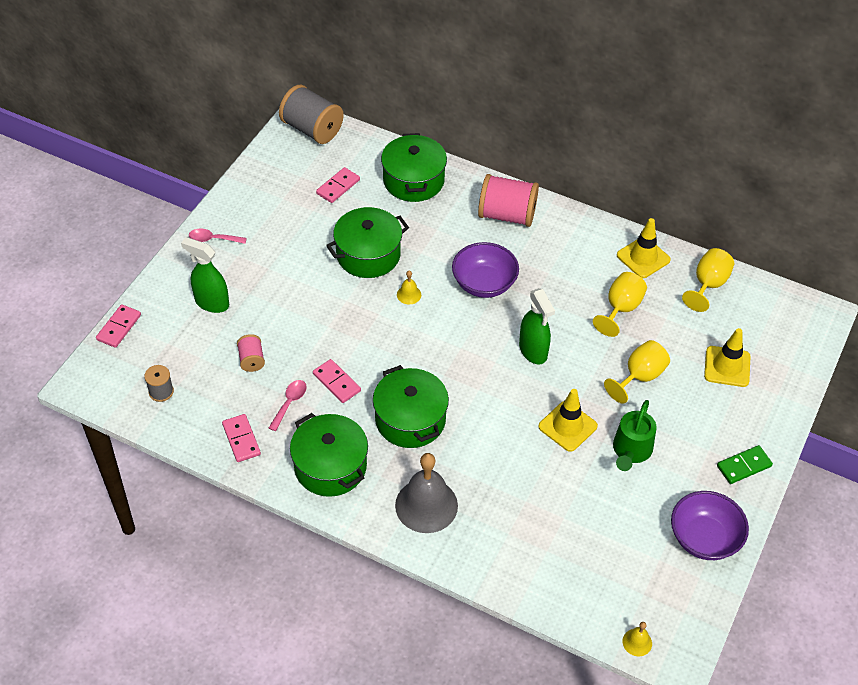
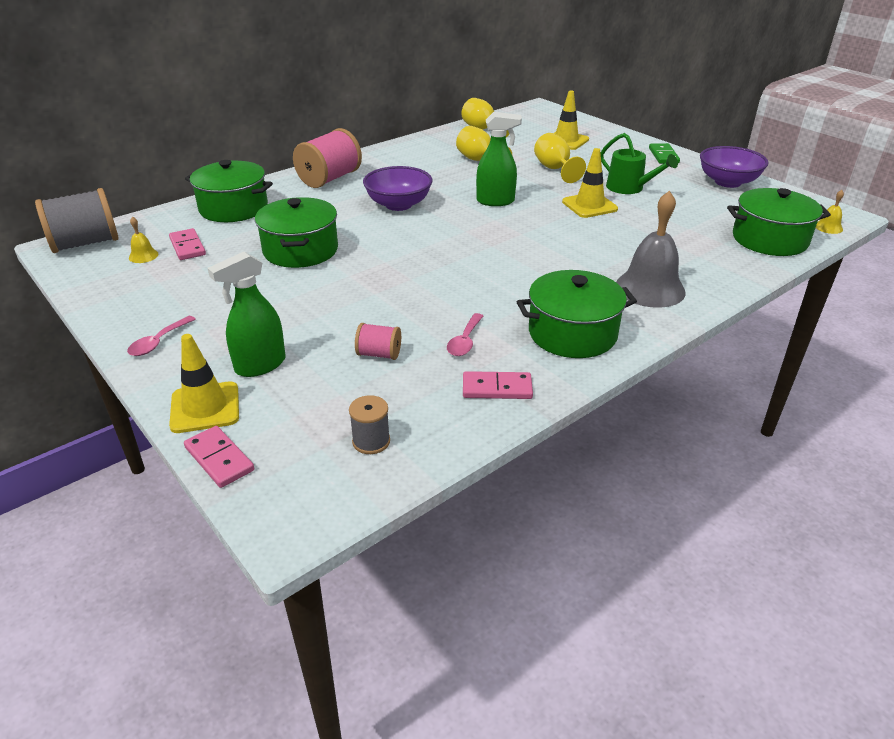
camera: 65 degrees left, 15 degrees down
(289, 403) = (465, 341): pink spoon -> pink spoon turned 120 degrees counterclockwise
(336, 382) = (457, 305): pink domino -> none
(409, 294) = (375, 241): yellow bell -> yellow bell (143, 256)
(410, 419) = (536, 274): green pot -> green pot (769, 239)
(643, 257) = (434, 143): yellow traffic cone -> yellow traffic cone (205, 407)

